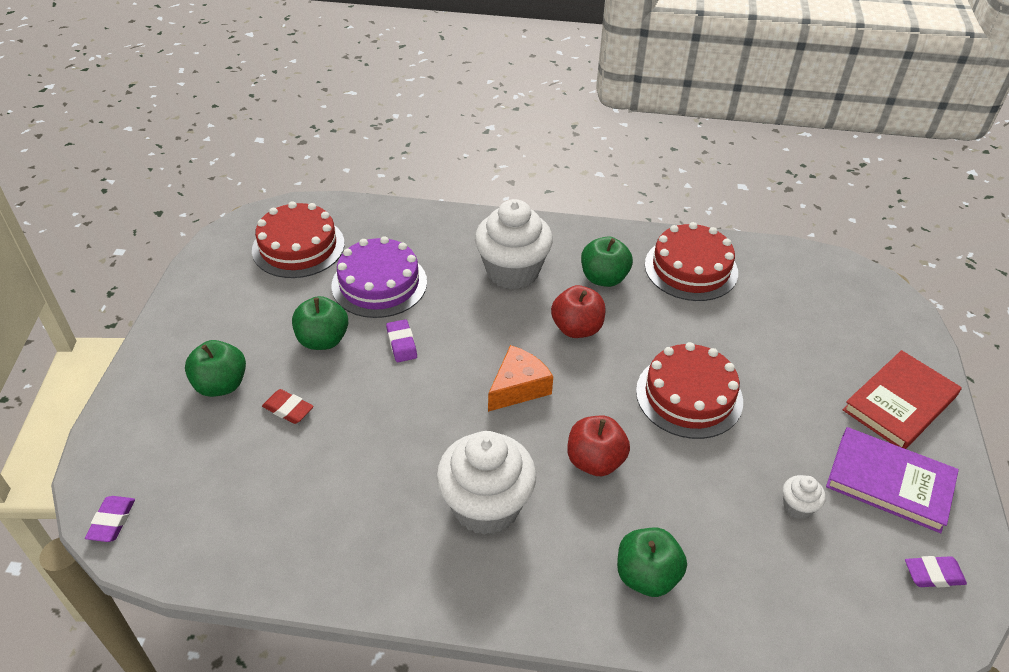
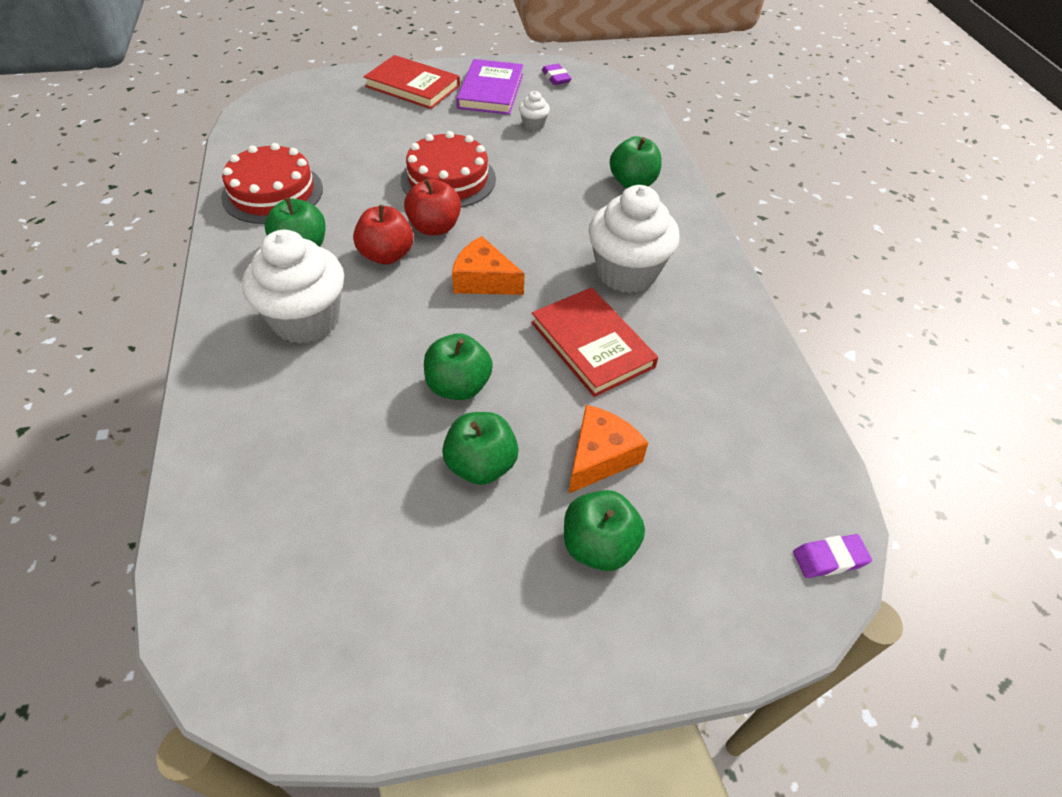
camera: 110 degrees left, 5 degrees up
(288, 409) = (600, 457): red eraser -> orange cheese
(298, 246) = (298, 575): red cake -> none
(379, 284) = (360, 442): purple cake -> none
(401, 343) = (458, 386): purple eraser -> green apple
(403, 443) = (592, 344): none -> red book
(595, 461) = (545, 220): red apple -> red apple (434, 227)

